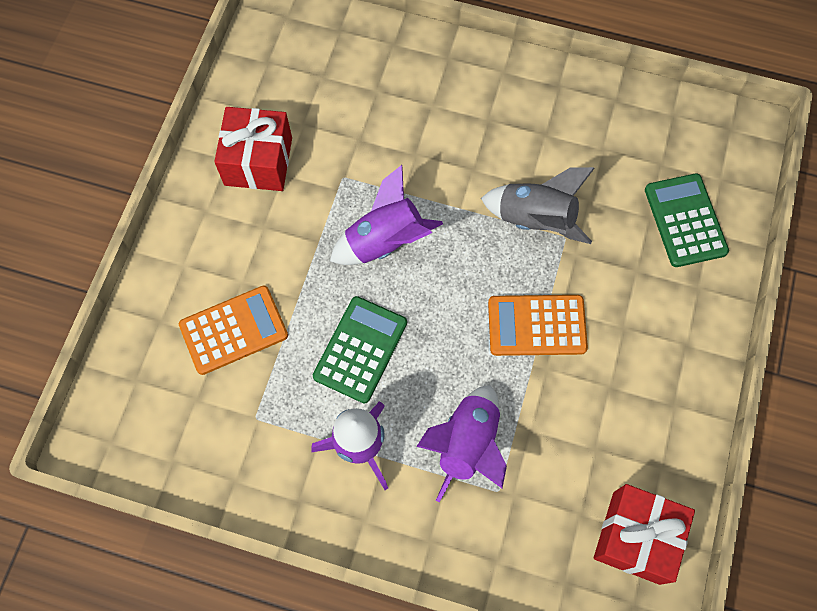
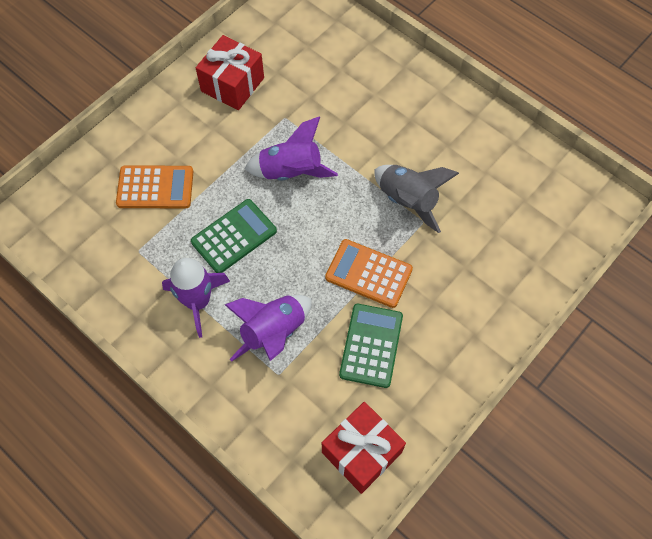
camera: 25 degrees right, 5 degrees down
(685, 220) = (522, 247): green calculator -> green calculator (371, 345)

